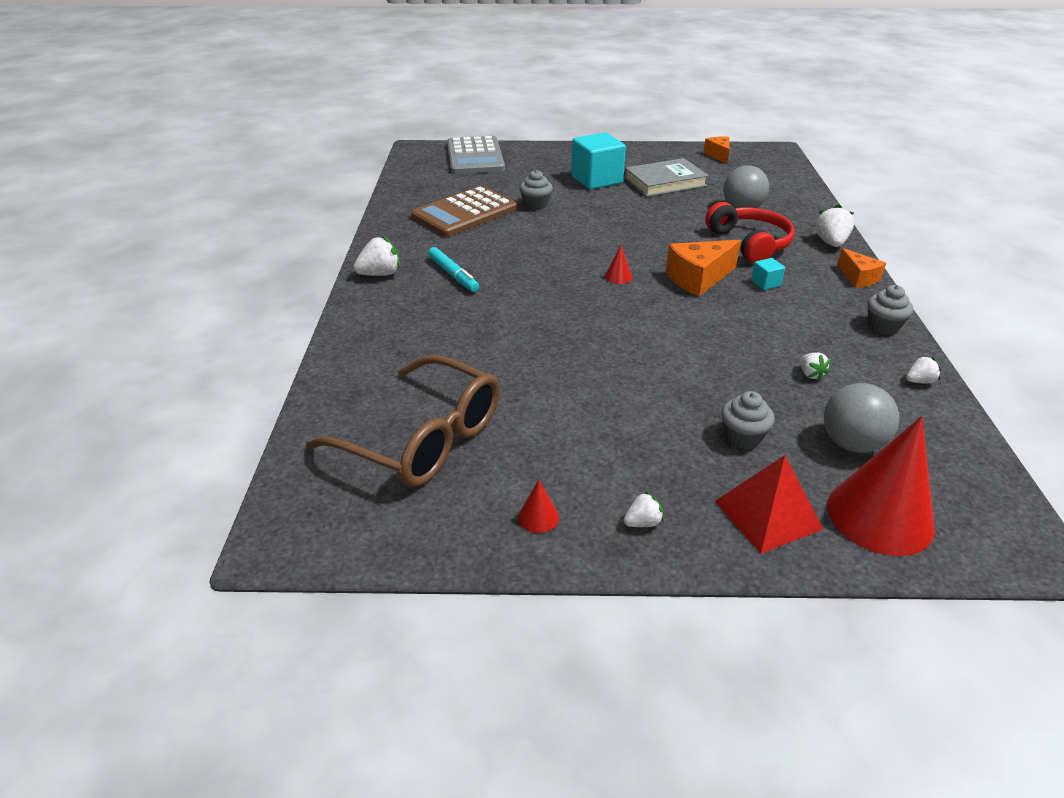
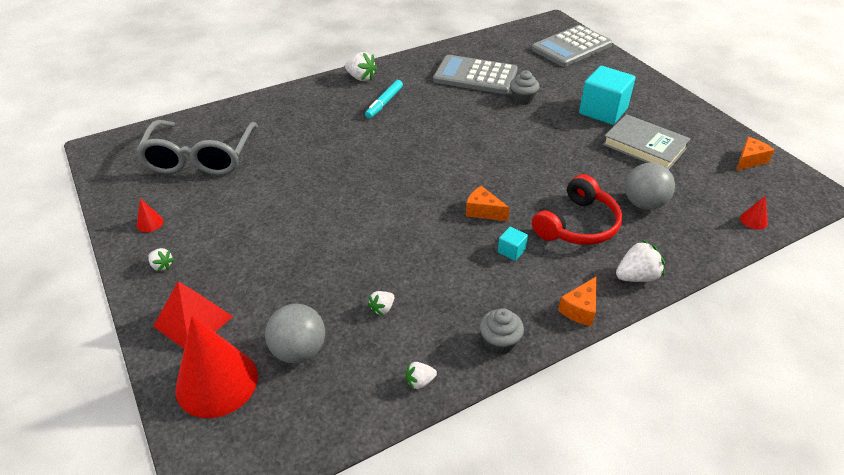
camera: 60 degrees right, 5 degrees up
(423, 438) = (200, 158): brown glasses -> grey glasses
(465, 213) = (475, 76): brown calculator -> grey calculator
(618, 277) = (448, 171): red cone -> red cone (753, 220)
(698, 278) = (483, 211): orange cheese -> orange cheese, size x0.62
(742, 437) = (274, 289): grey cupcake -> none
(919, 381) = (420, 381): white strawberry -> white strawberry turned 120 degrees clockwise

